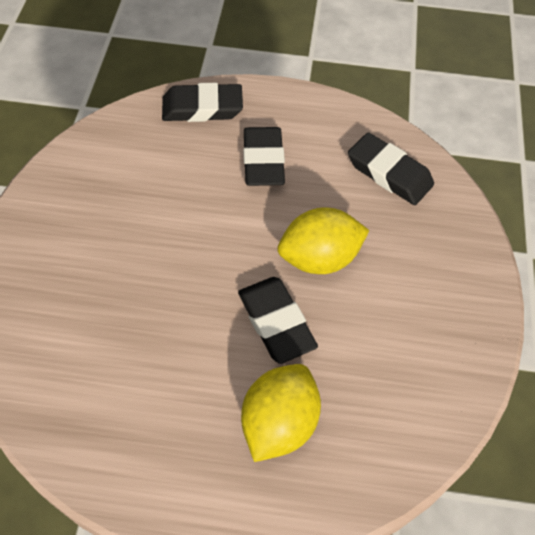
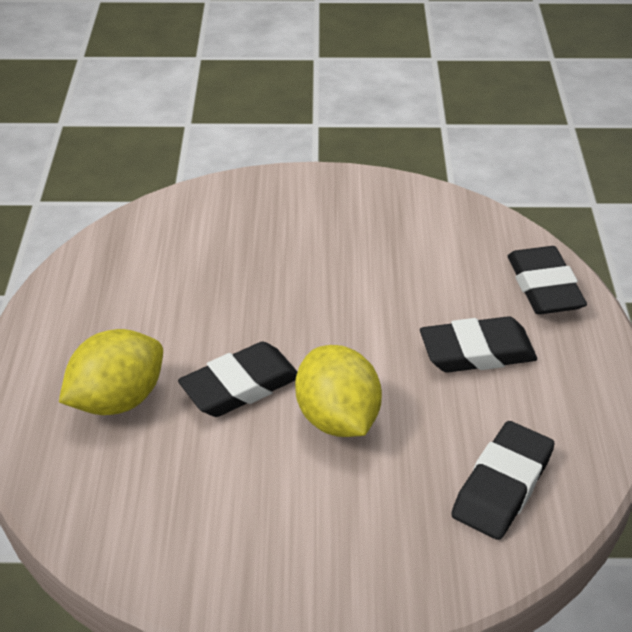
camera: 85 degrees right, 15 degrees down
(279, 423) = (117, 400): yellow lemon -> yellow lemon turned 60 degrees counterclockwise

